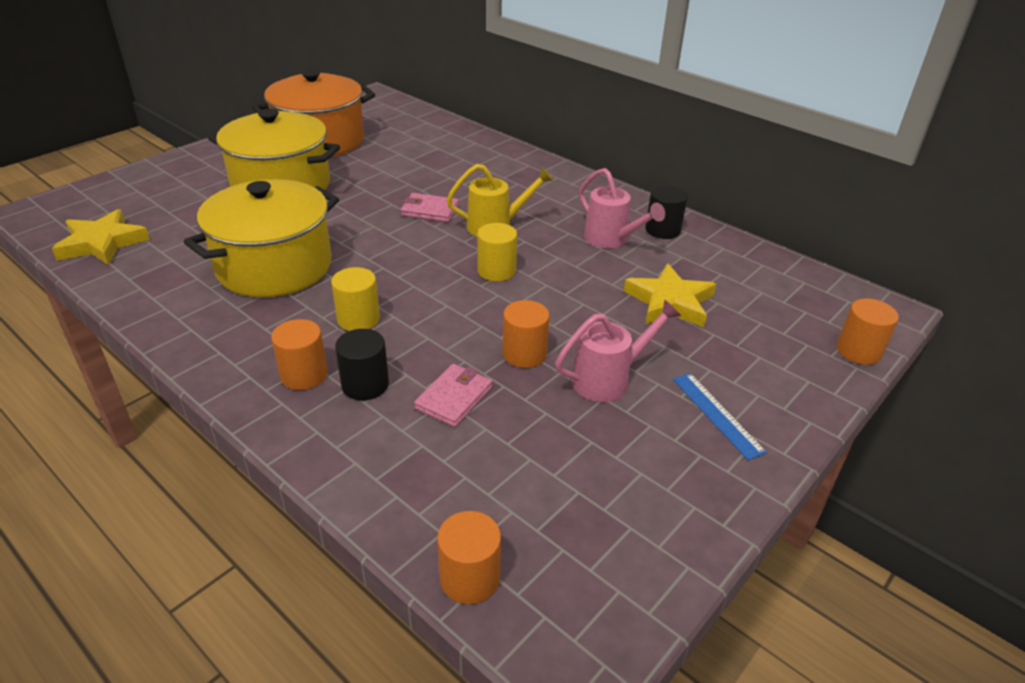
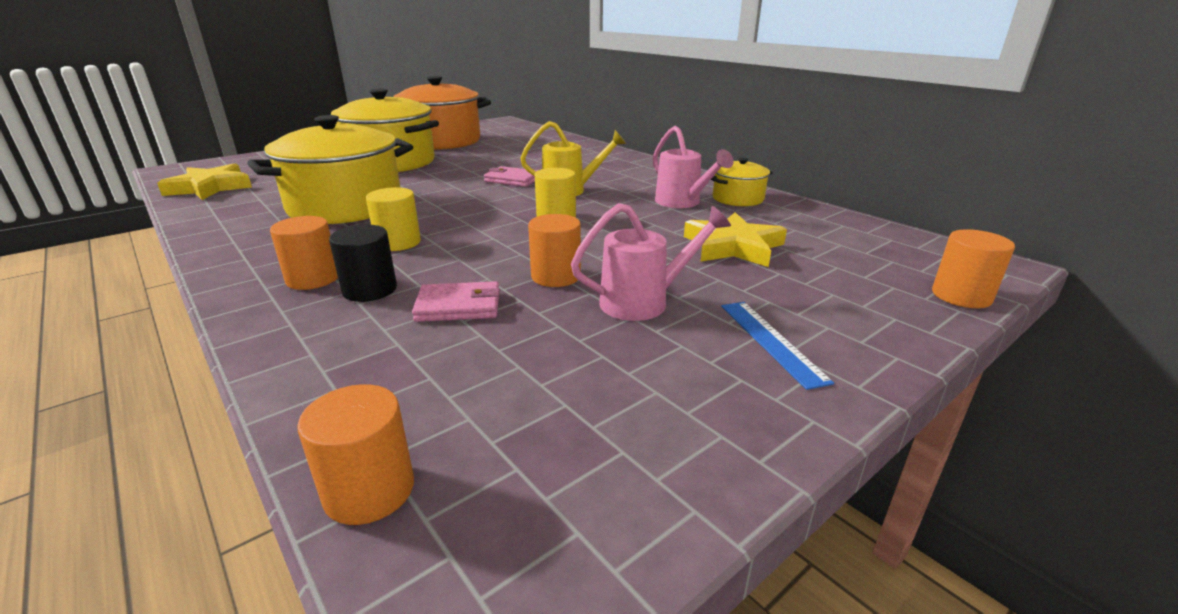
camera: 10 degrees right, 10 degrees down
(454, 398) = (459, 306): pink wallet -> pink wallet turned 45 degrees clockwise
(662, 230) = (738, 198): black cylinder -> yellow pot

